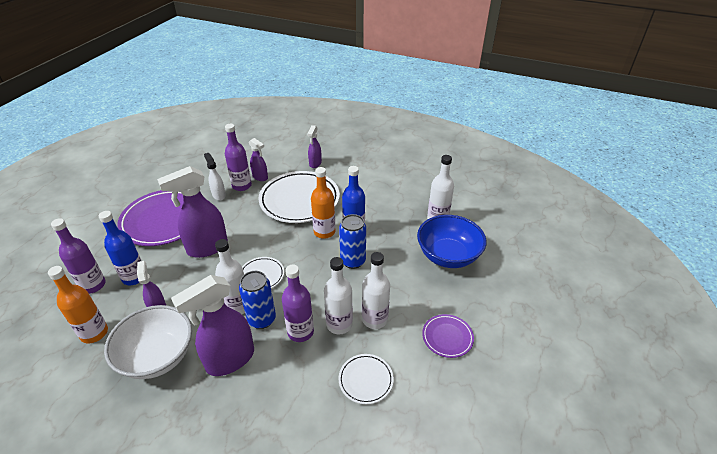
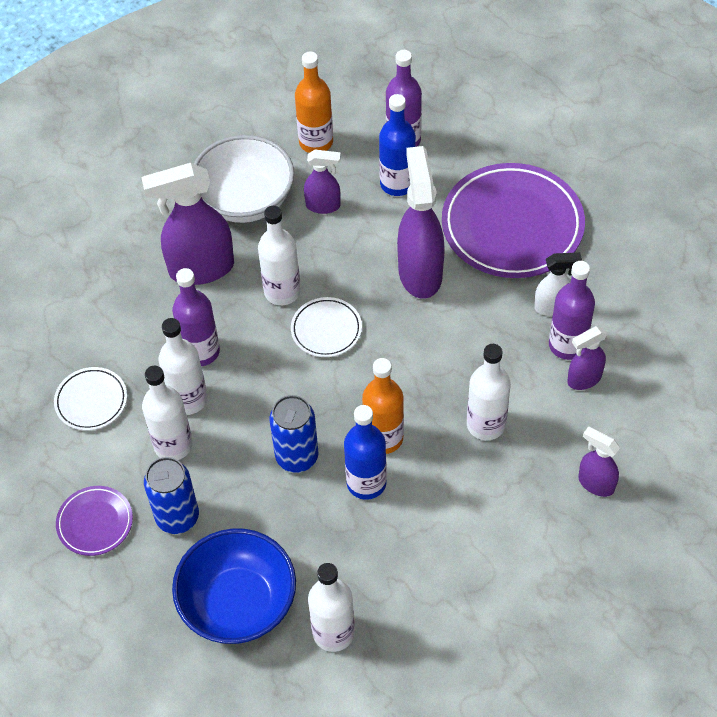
camera: 115 degrees right, 15 degrees up
(230, 360) = (200, 269): purple spray bottle -> purple spray bottle turned 90 degrees counterclockwise
(262, 319) = (245, 313): blue can -> blue can (177, 517)
(299, 200) = (486, 424): white plate -> white bottle

